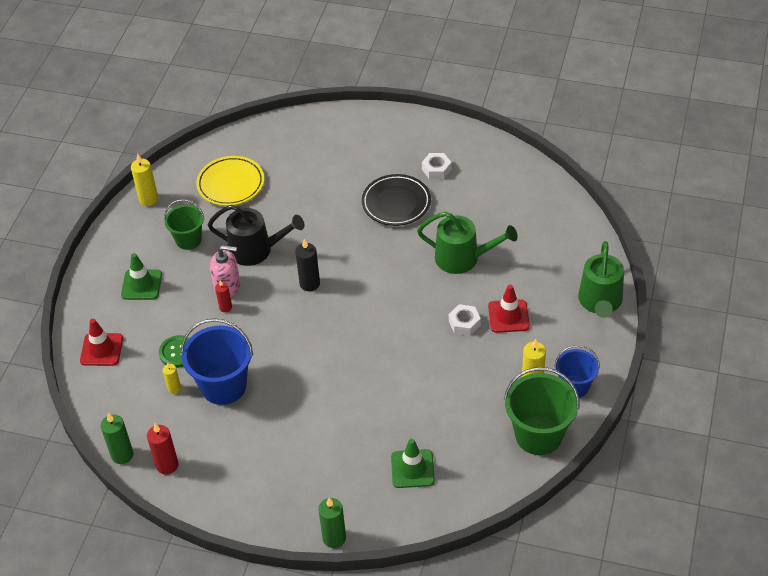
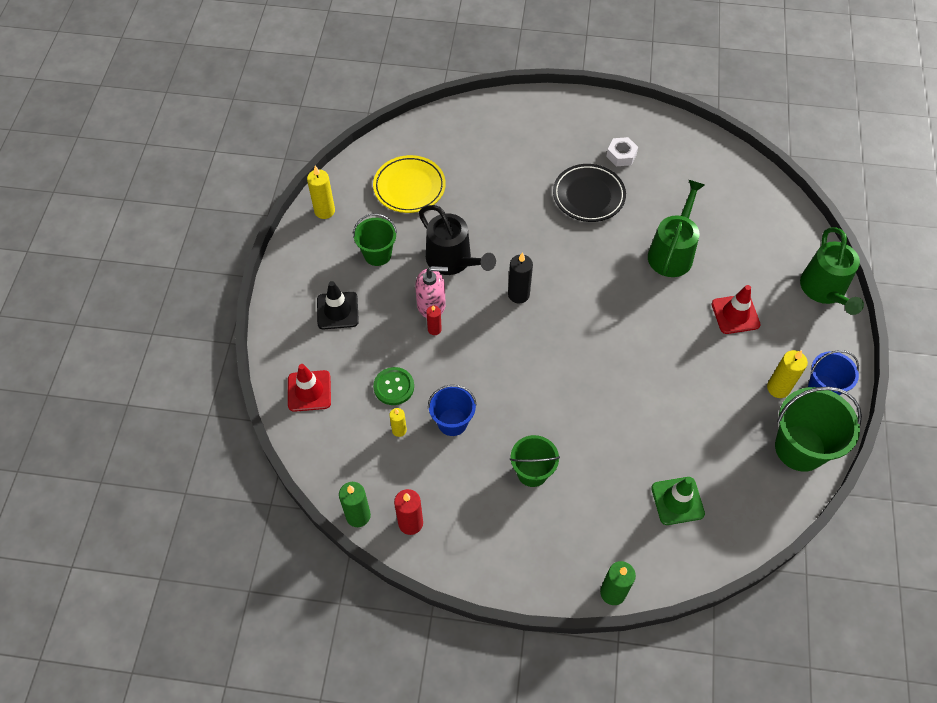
camera: 10 degrees left, 10 degrees up
(141, 285) = (337, 310): green traffic cone -> black traffic cone
(223, 386) = (452, 422): blue bucket -> blue bucket, size x0.62
(256, 250) = (452, 260): black watering can -> black watering can turned 45 degrees clockwise
(286, 433) = (532, 472): none -> green bucket
(462, 258) = (672, 252): green watering can -> green watering can turned 75 degrees counterclockwise
(464, 323) = (691, 326): white nut -> none

